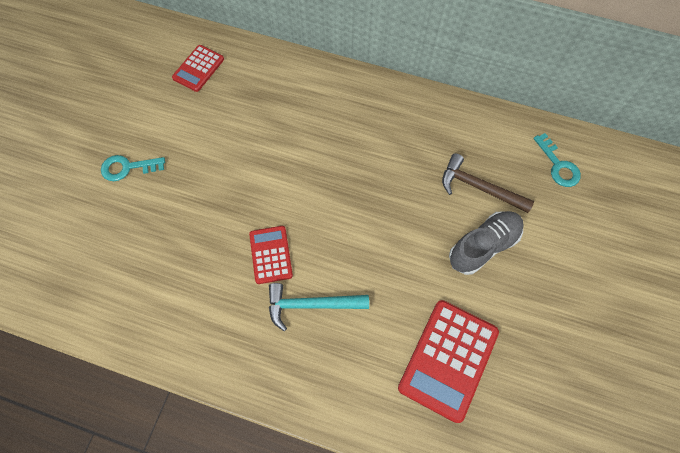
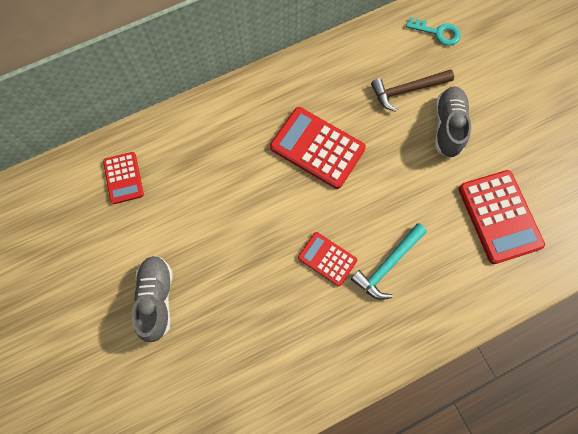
camera: 45 degrees left, 5 degrees up
(127, 168) = (157, 299): turquoise key -> grey shoe
(355, 167) = (317, 148): none -> red calculator

